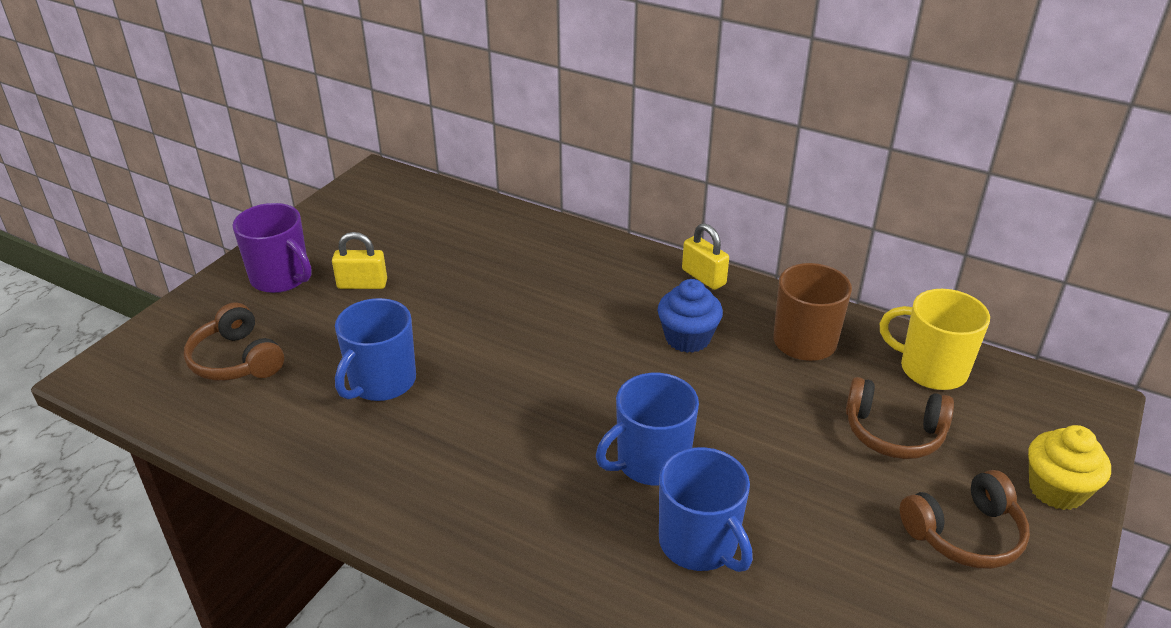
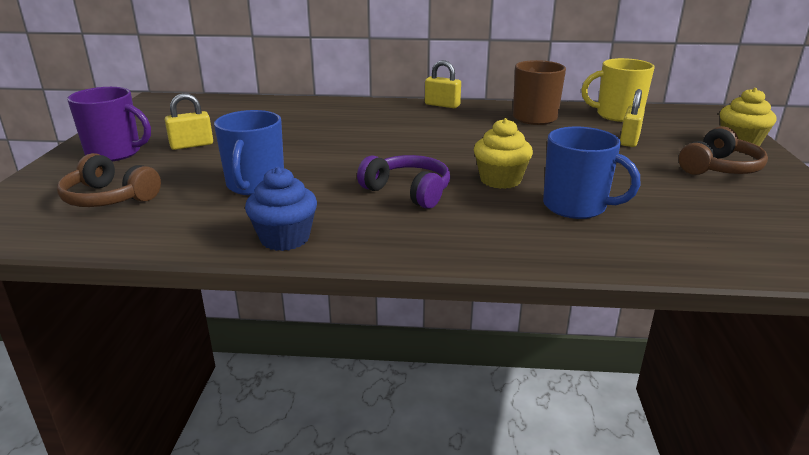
camera: 25 degrees left, 10 degrees down
(530, 448) = (408, 191): none -> purple headphones
(651, 462) = (500, 180): blue mug -> yellow cupcake
(687, 338) = (461, 128): blue cupcake -> blue cupcake (285, 238)
(893, 433) = (629, 140): brown headphones -> yellow padlock

